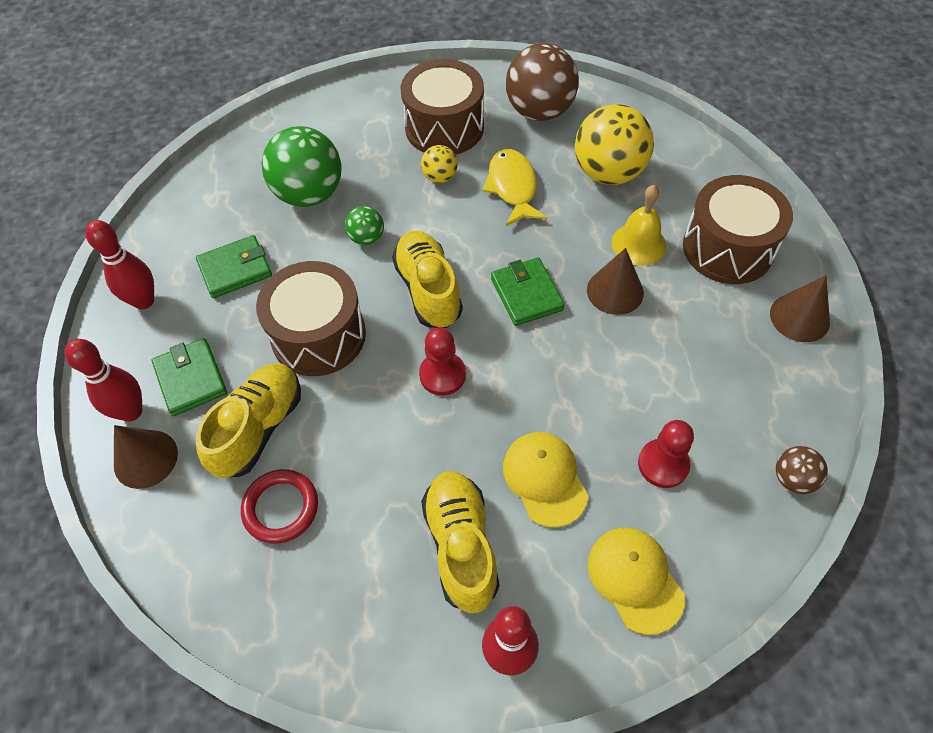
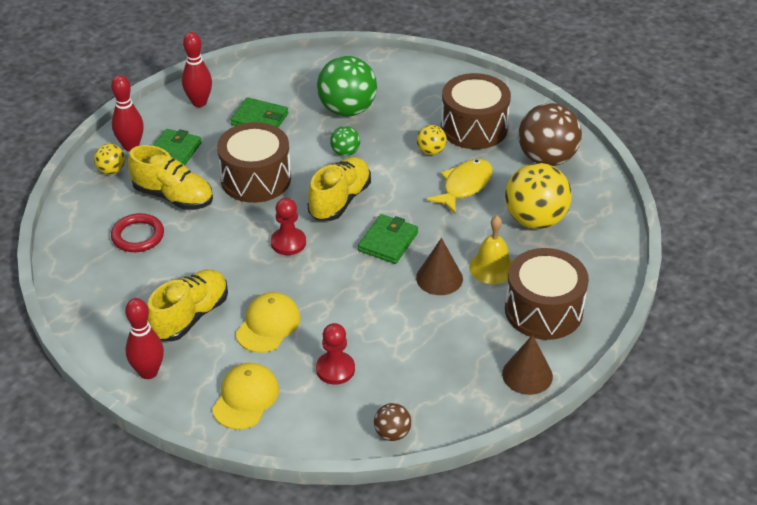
camera: 45 degrees right, 15 degrees down
(145, 459) = (111, 170): brown cone -> yellow ball
(259, 428) = (173, 197): yellow shoe -> yellow shoe turned 45 degrees clockwise

